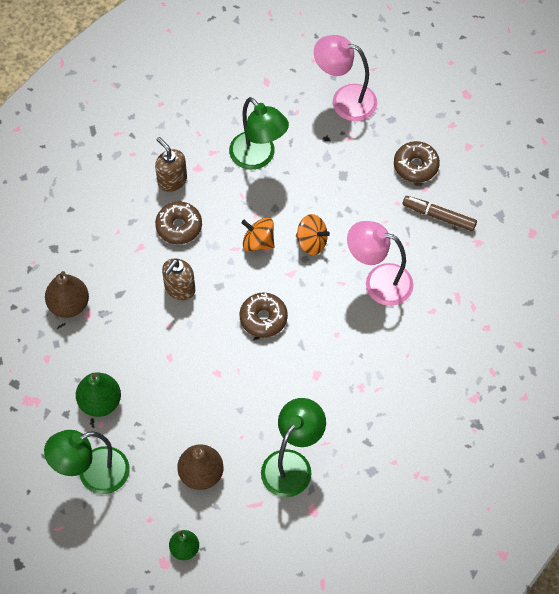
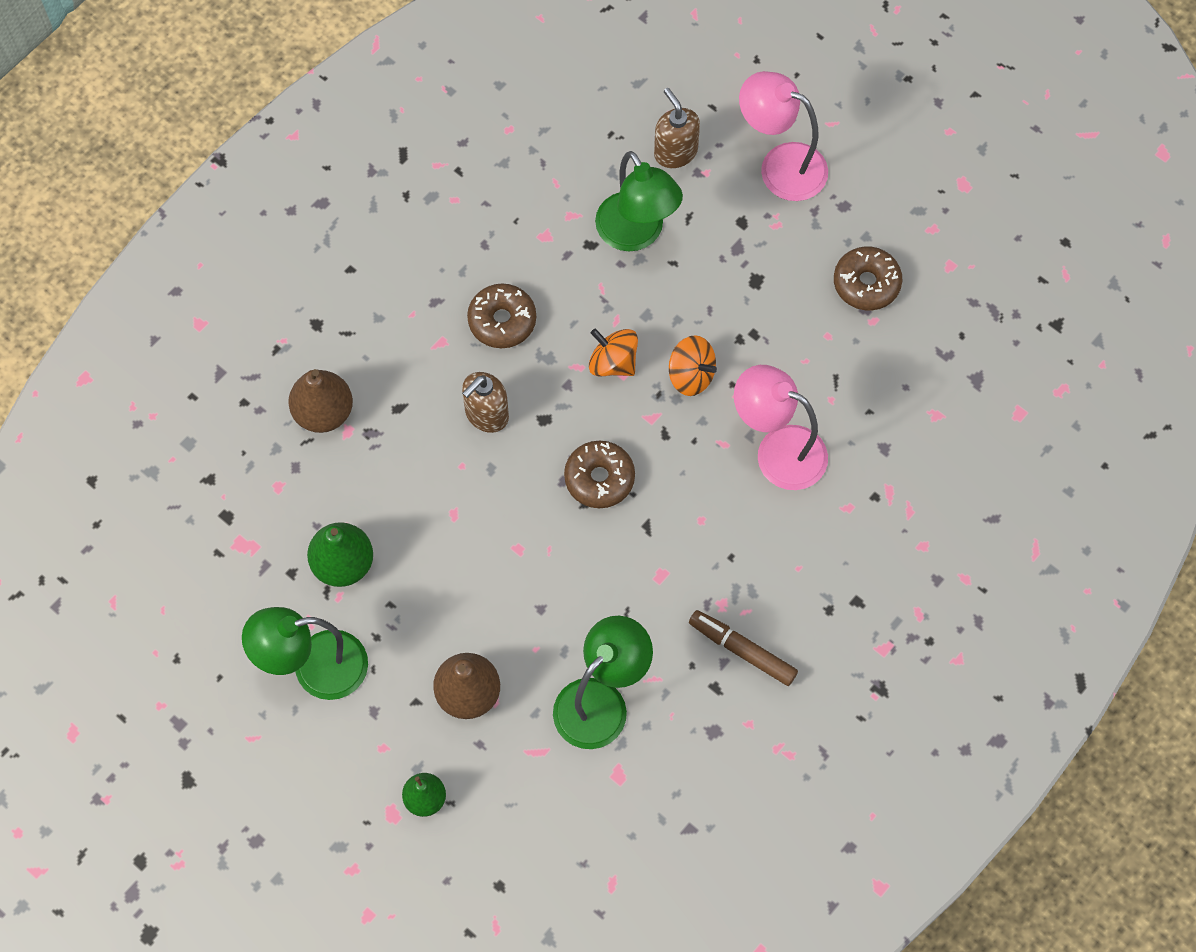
camera: 10 degrees right, 5 degrees up
(172, 180) = (504, 249): brown soap dispenser -> brown soap dispenser (675, 152)
(439, 216) = (885, 365): brown marker -> brown marker (742, 650)

